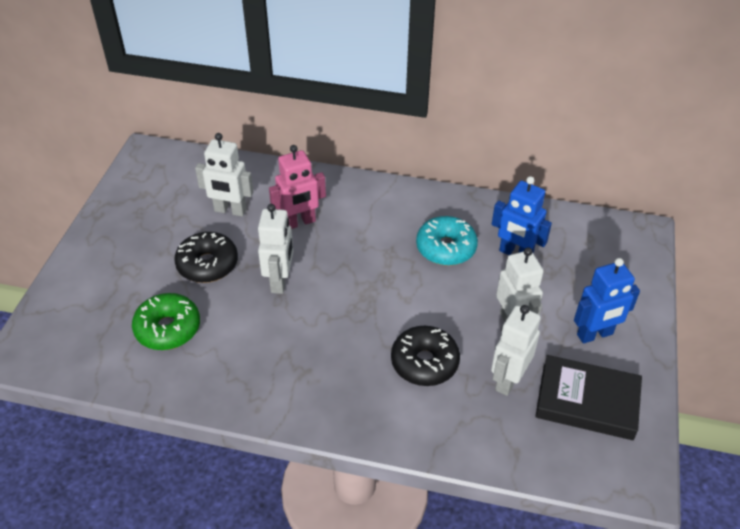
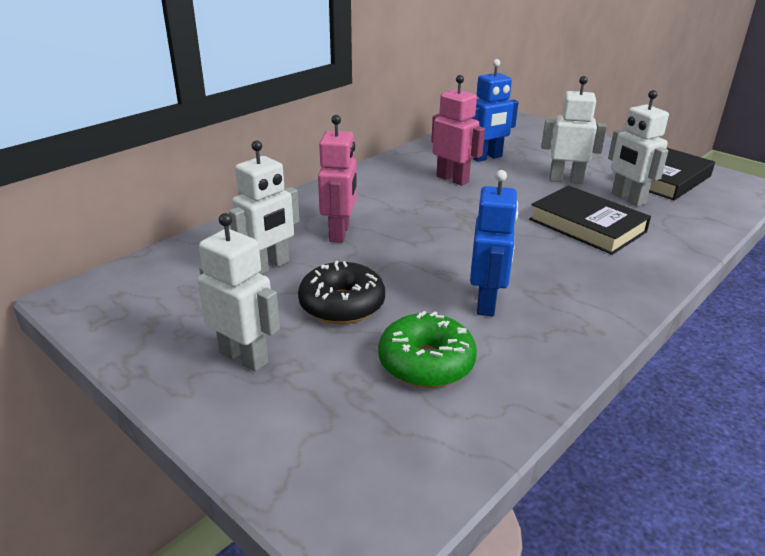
camera: 60 degrees left, 15 degrees down
(280, 281) = (416, 266): white robot -> white robot (244, 357)
(424, 362) = (587, 225): black donut -> black book
(446, 248) = (452, 179): turquoise donut -> pink robot
(595, 335) = (598, 158): blue robot -> blue robot (487, 303)

